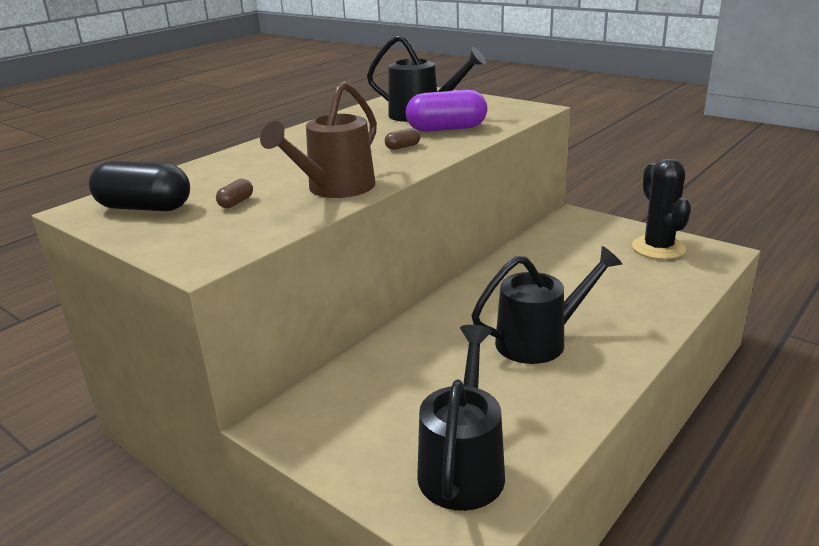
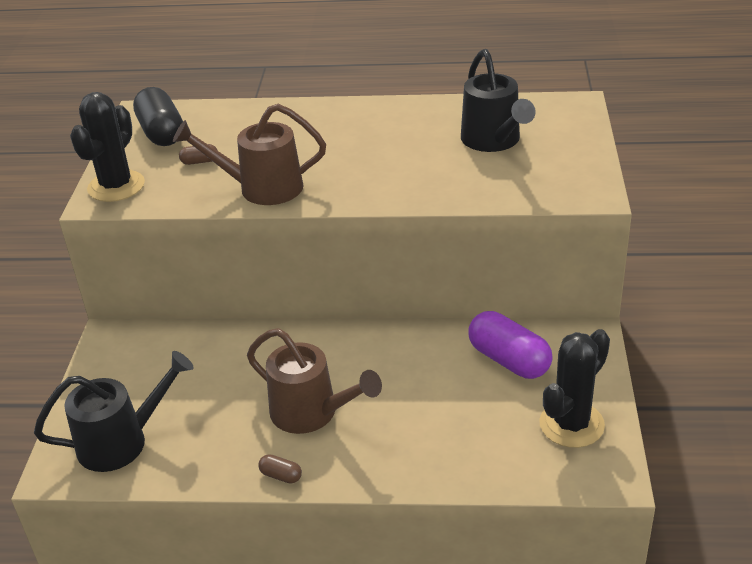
camera: 55 degrees right, 10 degrees up
(193, 247) = (116, 186): none -> black cactus
(403, 147) = (389, 173): brown capsule -> brown capsule (281, 476)
(446, 129) = (464, 173): purple capsule -> purple capsule (509, 360)
(540, 340) = (312, 413): black watering can -> brown watering can

